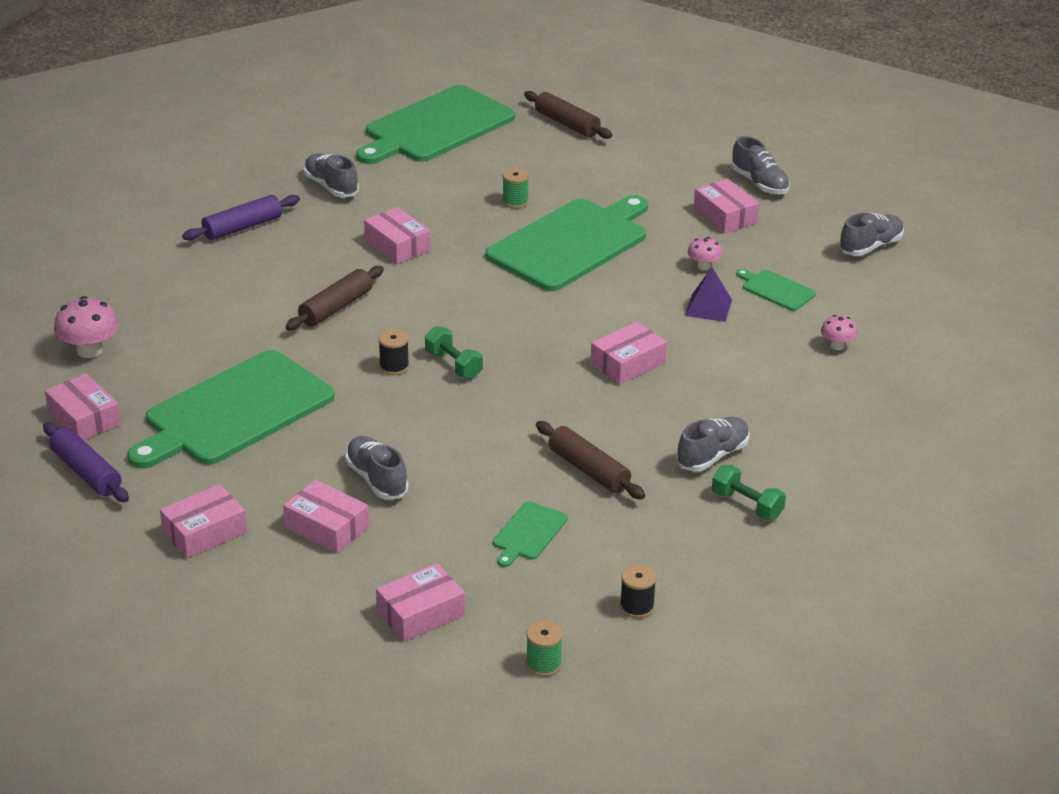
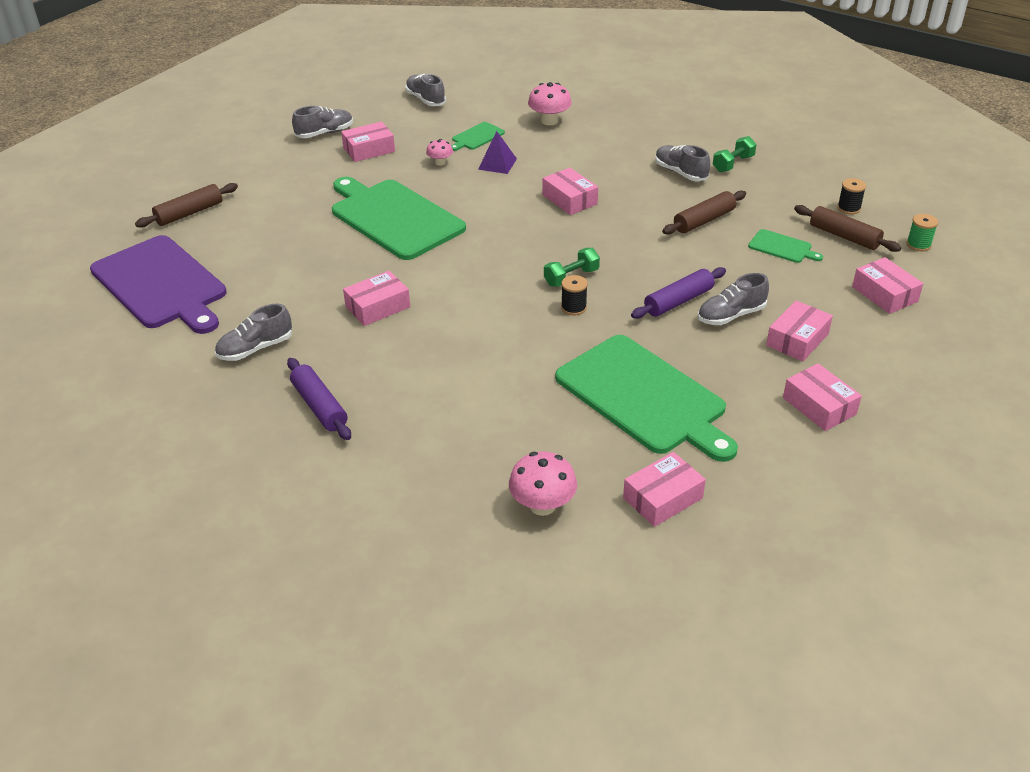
camera: 85 degrees left, 5 degrees up
(86, 472) = (749, 488): purple rolling pin -> purple rolling pin (678, 301)
(336, 307) = (478, 341): brown rolling pin -> brown rolling pin (844, 236)
(435, 127) = (161, 285): green cutting board -> purple cutting board
(515, 202) = (318, 243): green spool -> none
(837, 345) = (549, 121): pink mushroom -> pink mushroom, size x1.71

